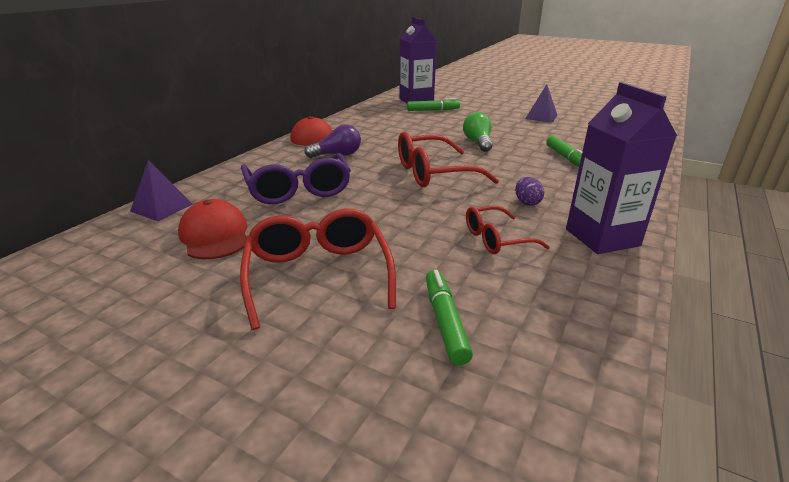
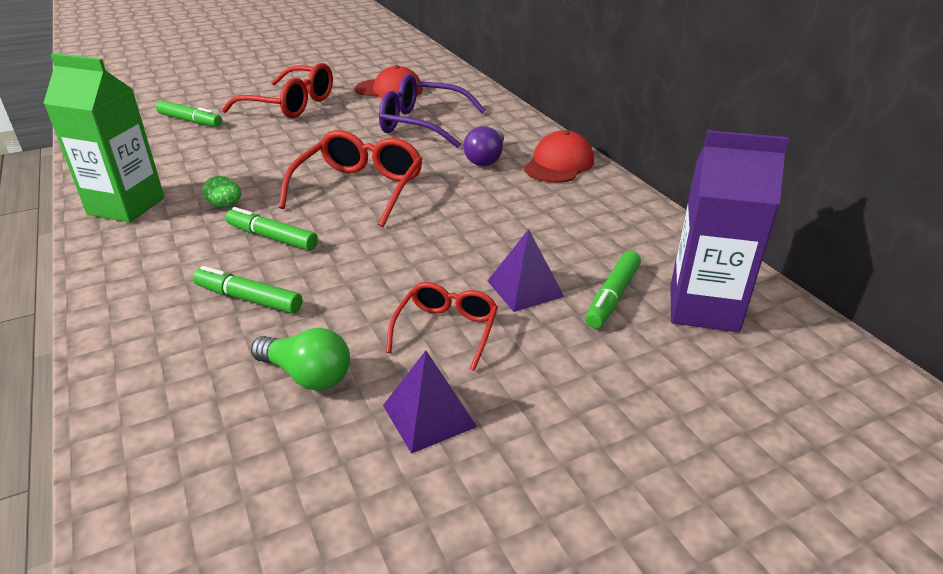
camera: 125 degrees right, 5 degrees up
(161, 207) = (461, 82): purple pyramid -> purple pyramid (525, 288)
(478, 142) = (401, 259): green light bulb -> green light bulb (307, 375)
(497, 239) = (213, 165): red glasses -> red glasses (446, 330)
(522, 174) = (272, 237): none -> green marker
(527, 202) = (225, 205): purple egg -> green egg
(602, 237) = (126, 206): purple carton -> green carton

